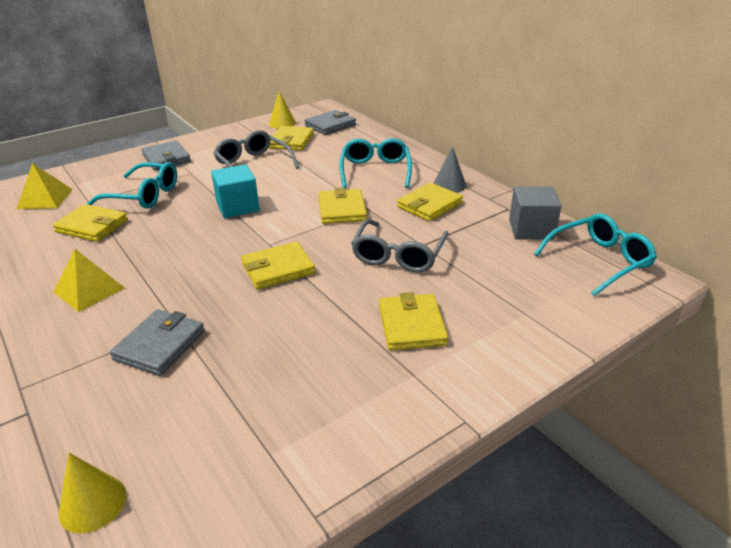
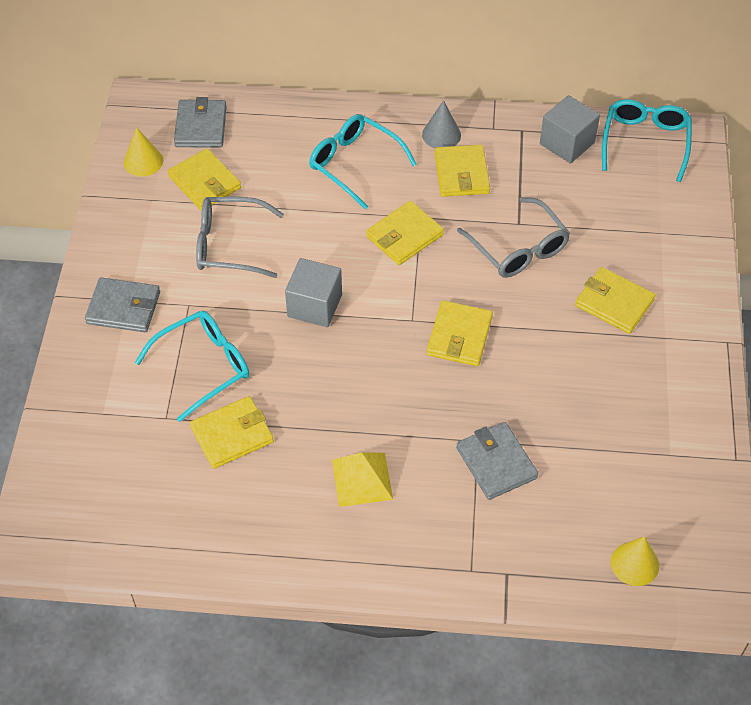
camera: 50 degrees left, 20 degrees up
(45, 199) = (114, 453): yellow pyramid -> none
(237, 207) = (314, 305): turquoise cube -> grey cube
(342, 209) = (404, 236): yellow wallet -> yellow wallet turned 75 degrees counterclockwise

